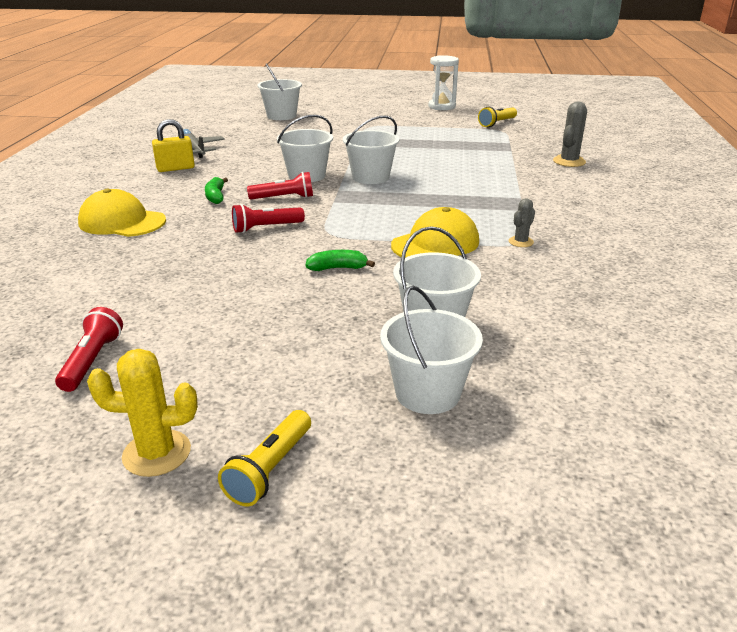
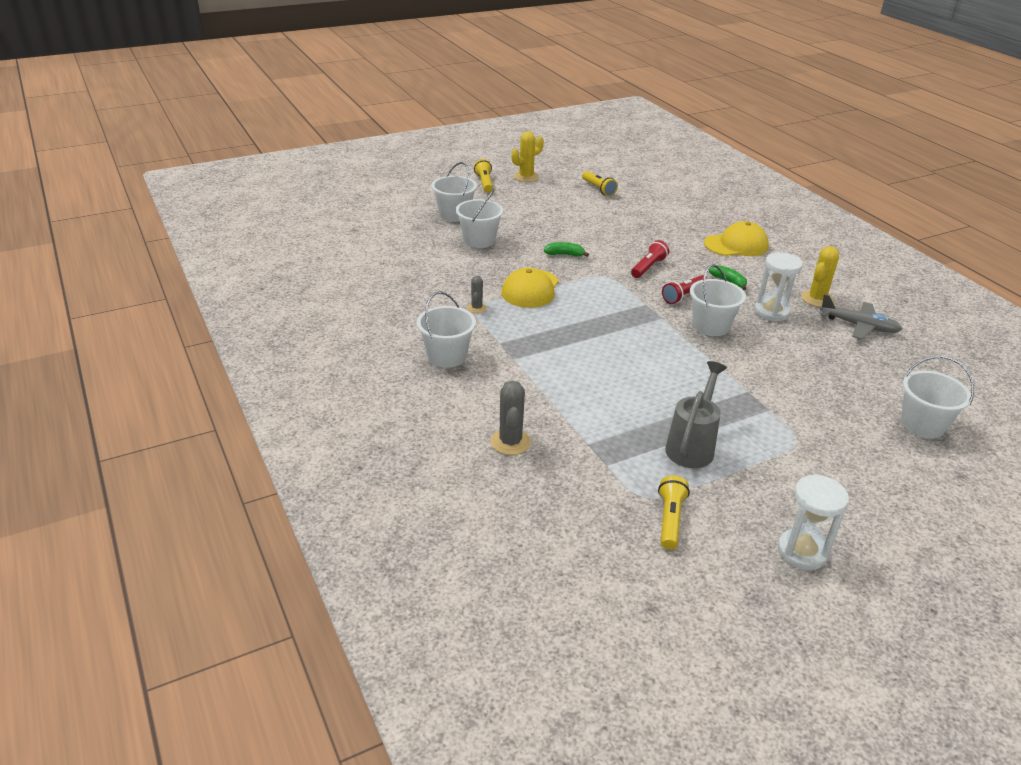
camera: 145 degrees right, 5 degrees up
(92, 361) = (598, 189): red flashlight -> yellow flashlight
(175, 168) = (817, 299): yellow padlock -> yellow cactus
(235, 171) = (771, 312): none -> white hourglass
(338, 268) = (564, 254): green banana -> green banana turned 135 degrees counterclockwise
(370, 177) = (660, 342): white bucket -> white bucket (447, 356)
(440, 137) = (692, 445): none -> grey watering can

